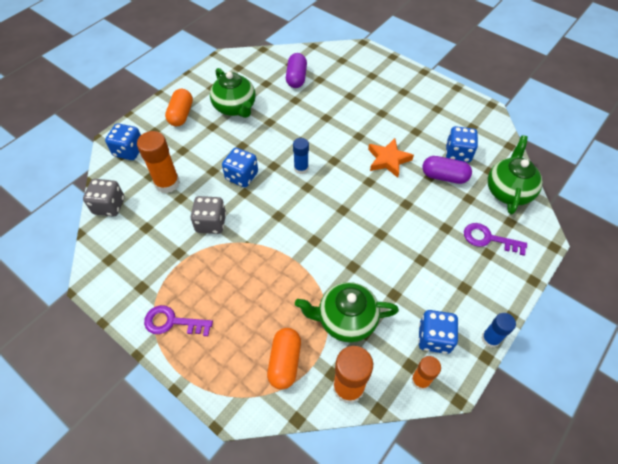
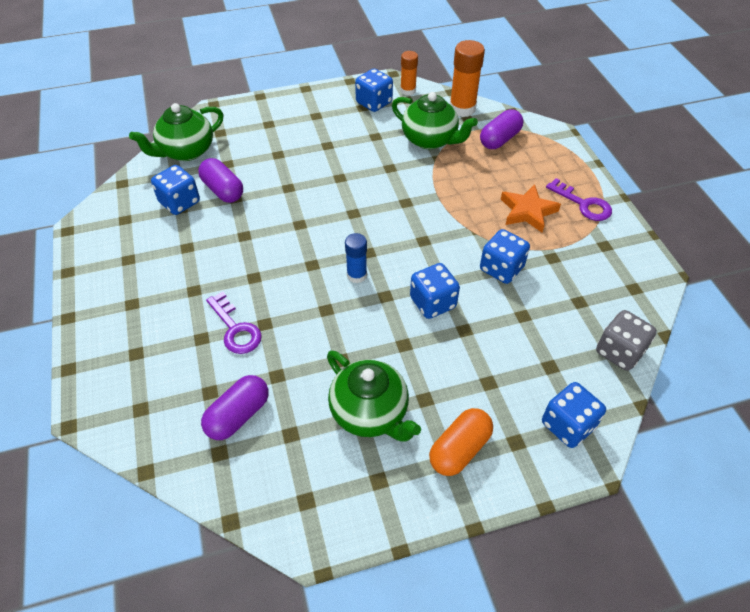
camera: 145 degrees left, 5 degrees down
(167, 183) = (531, 343): orange glue stick -> none
(211, 223) = (501, 269): grey dice -> blue dice
(235, 108) = (370, 413): green teapot -> green teapot turned 135 degrees clockwise
(284, 362) = (500, 139): orange capsule -> purple capsule
(388, 160) = (255, 234): orange star -> orange star (527, 211)
(488, 239) = (254, 131): purple key -> purple key (235, 329)
(490, 339) = (335, 86): blue glue stick -> none

